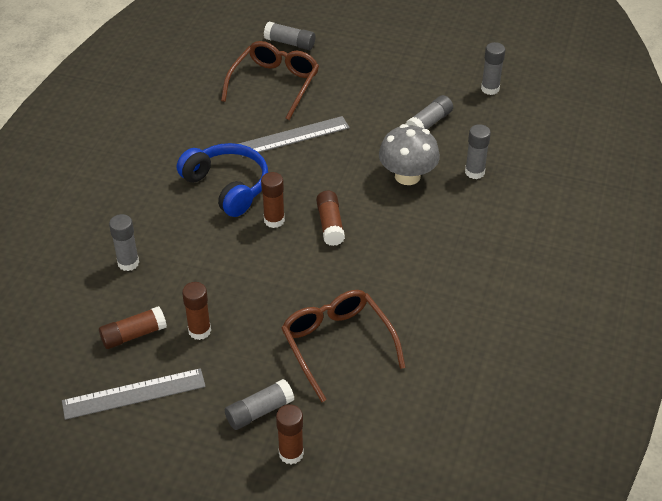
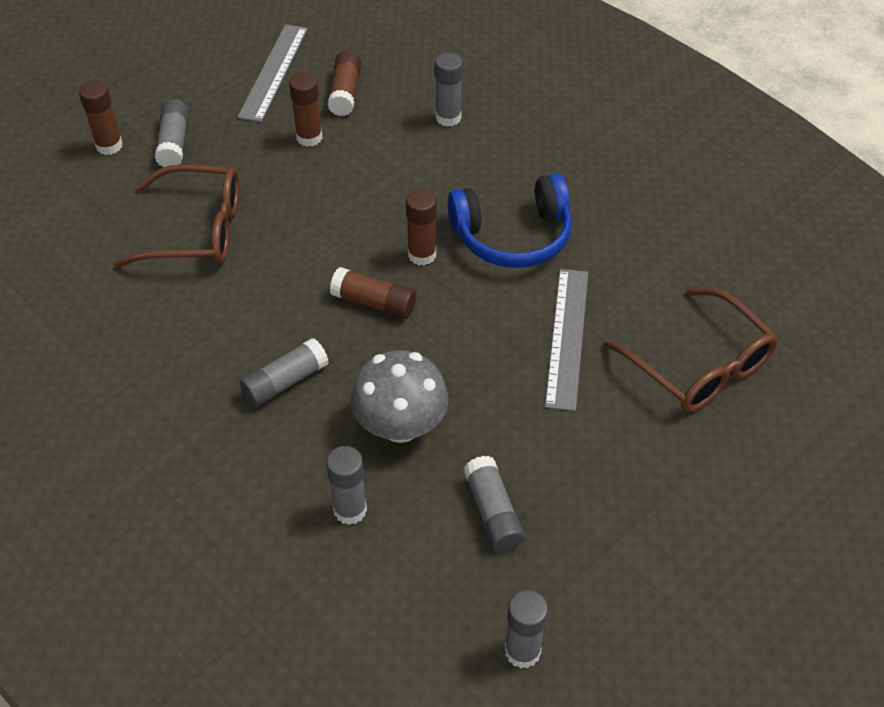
camera: 120 degrees right, 5 degrees up
(290, 43) = (799, 428): grey glue stick -> grey glue stick (285, 382)

